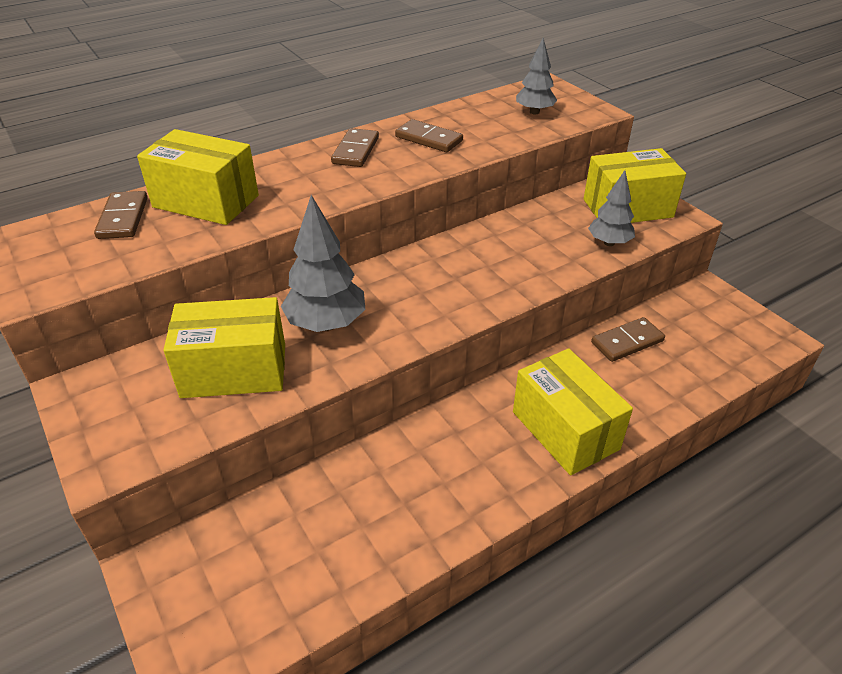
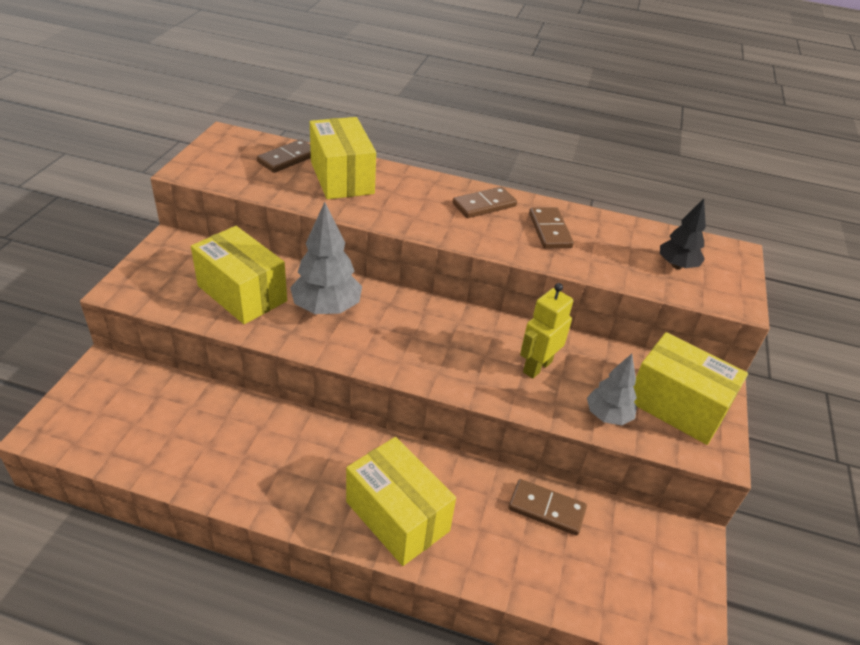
camera: 45 degrees right, 0 degrees up
(527, 247) = (537, 366): none -> yellow robot
(534, 112) = (677, 265): grey tree -> black tree
(565, 430) = (397, 516): yellow box -> yellow box turned 60 degrees counterclockwise

